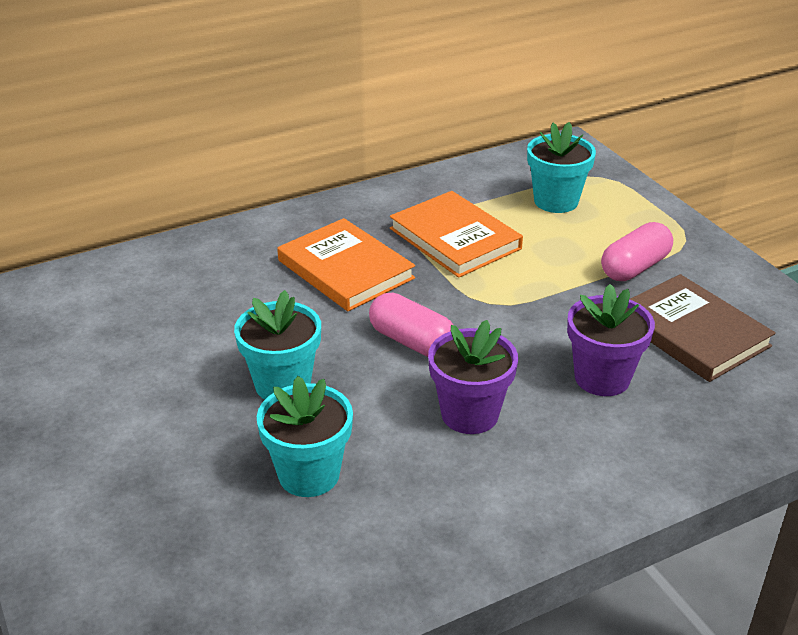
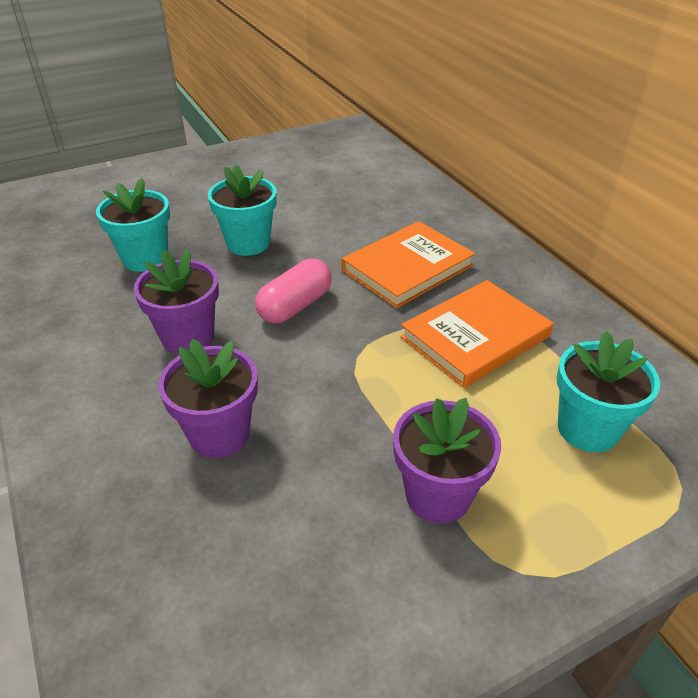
camera: 90 degrees right, 5 degrees up
(635, 267) = (438, 495): pink capsule -> purple flower pot
(692, 332) = (293, 536): brown book -> none

